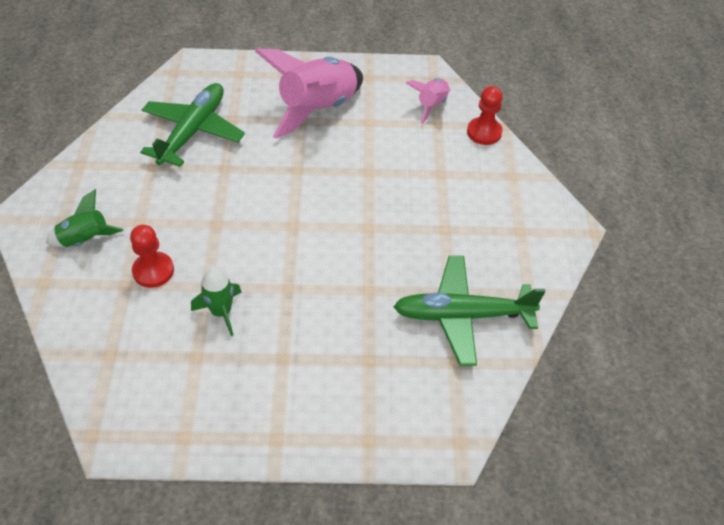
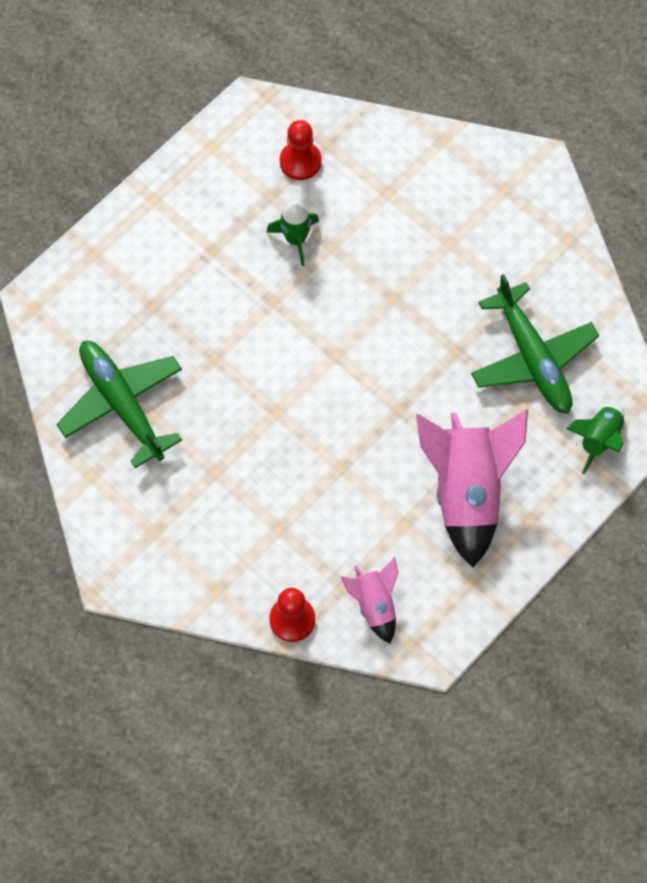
camera: 135 degrees right, 15 degrees up
(85, 240) = (465, 192): green rocket -> green rocket (599, 439)
(153, 271) = (383, 219): red pawn -> red pawn (300, 162)
(463, 315) = (122, 405): green plane -> green plane turned 75 degrees counterclockwise

